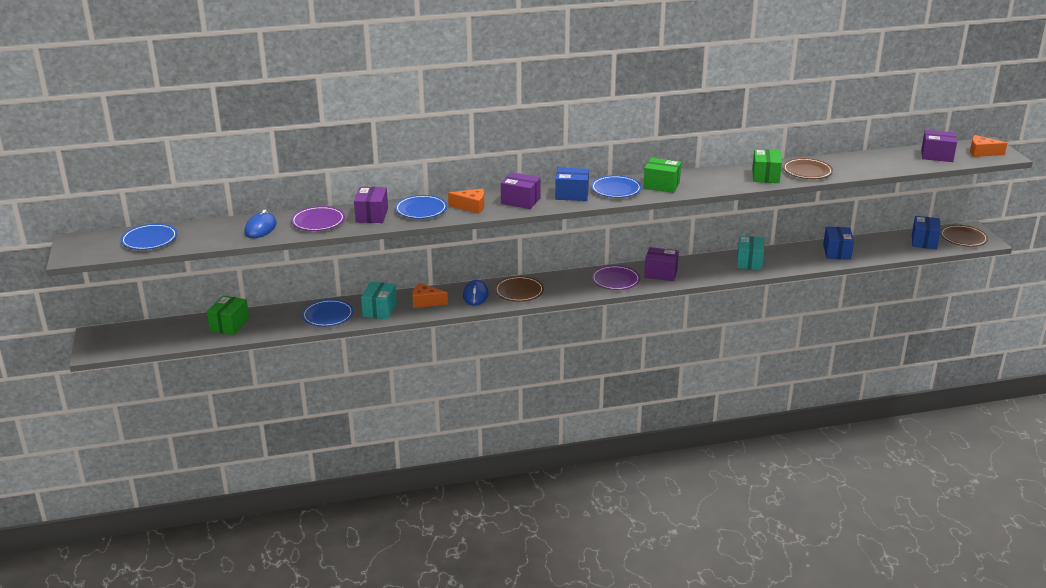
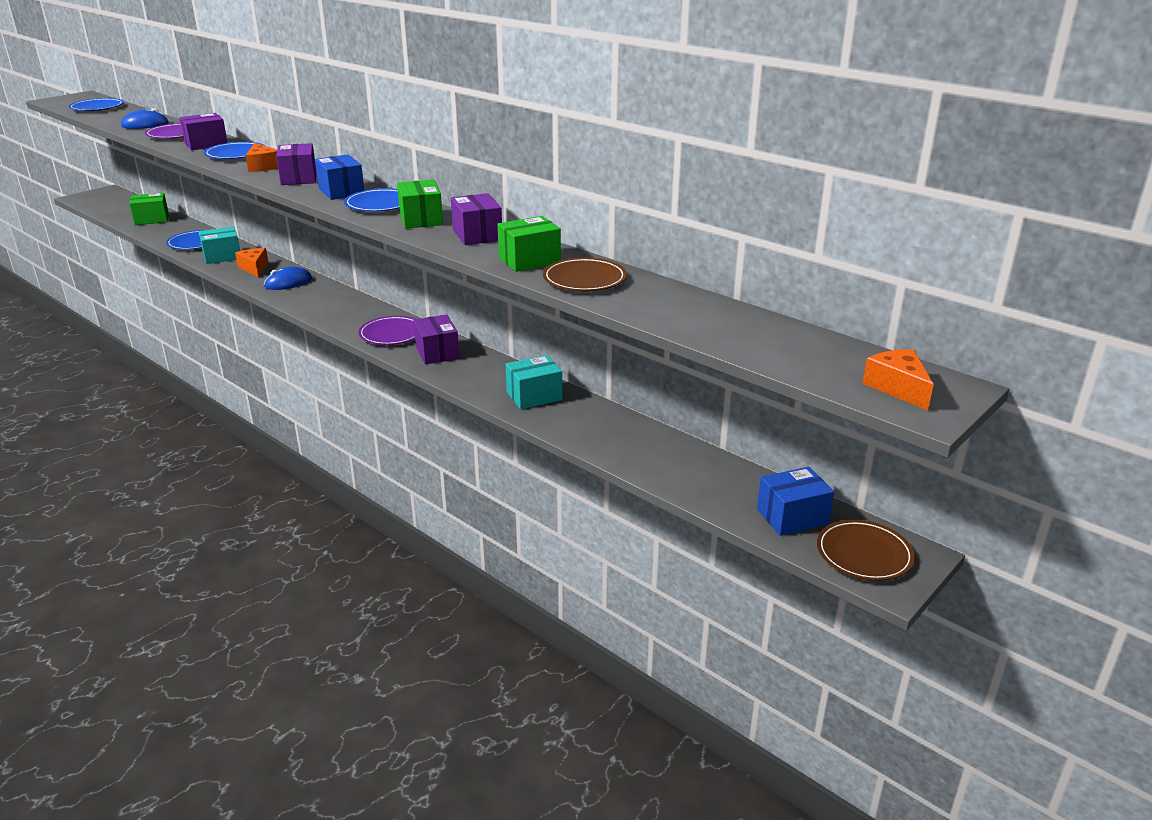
camera: 55 degrees right, 0 degrees up
(519, 291) = (315, 298): brown plate -> none
(837, 252) = (647, 450): blue box -> none
(937, 155) = (809, 353): purple box -> purple box (477, 235)

